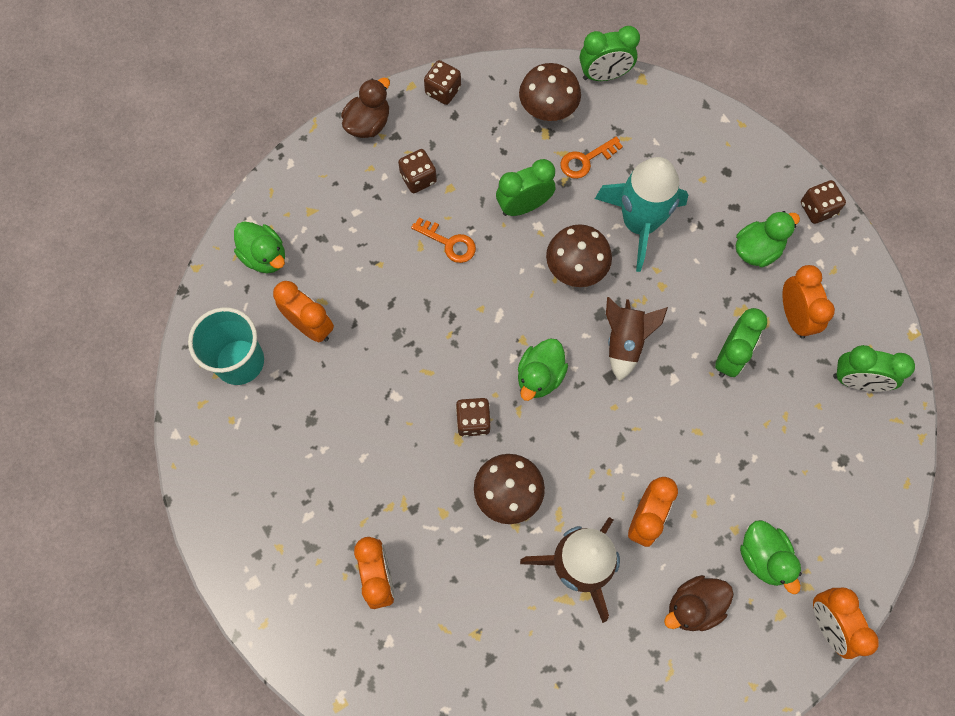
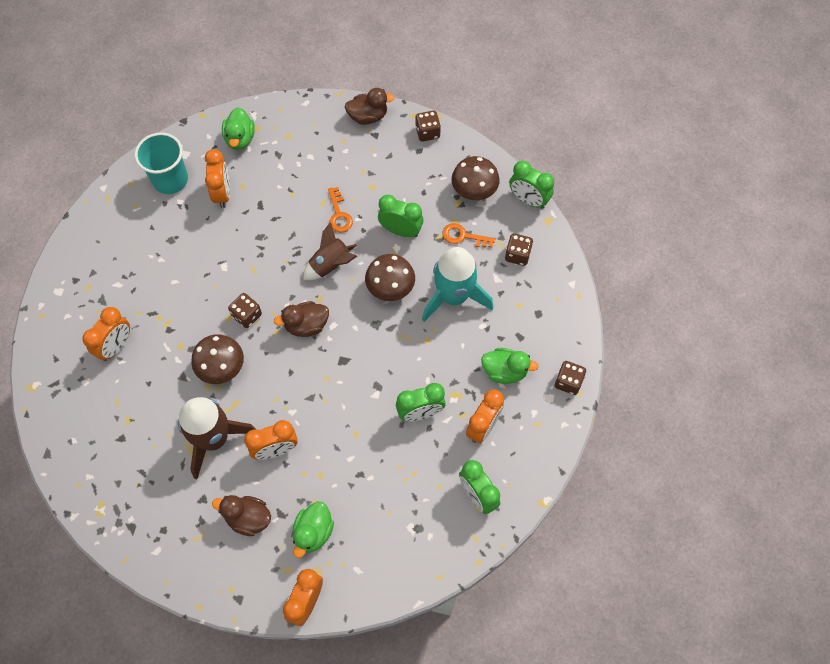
camera: 45 degrees right, 5 degrees down
(418, 178) = (361, 167): brown dice -> brown dice (517, 255)
(540, 376) = (306, 325): green duck -> brown duck
(625, 342) = (371, 351): brown rocket -> brown rocket (330, 265)

